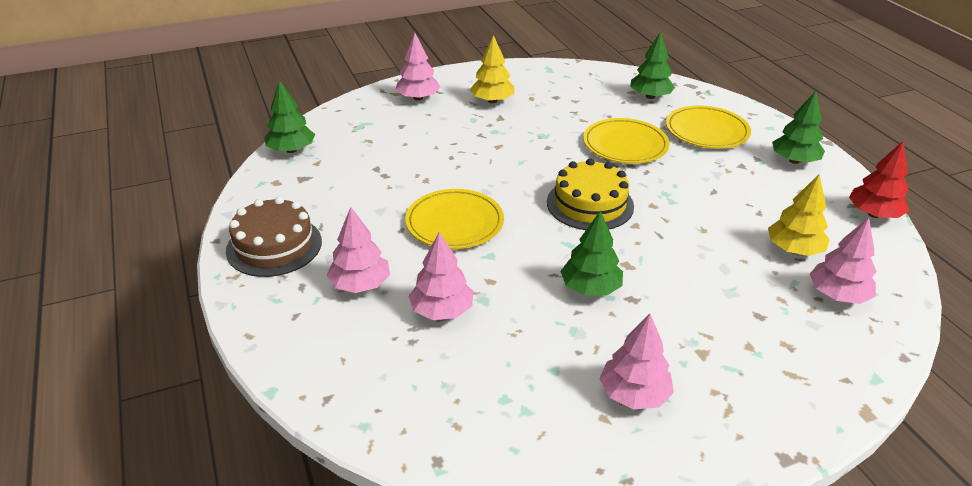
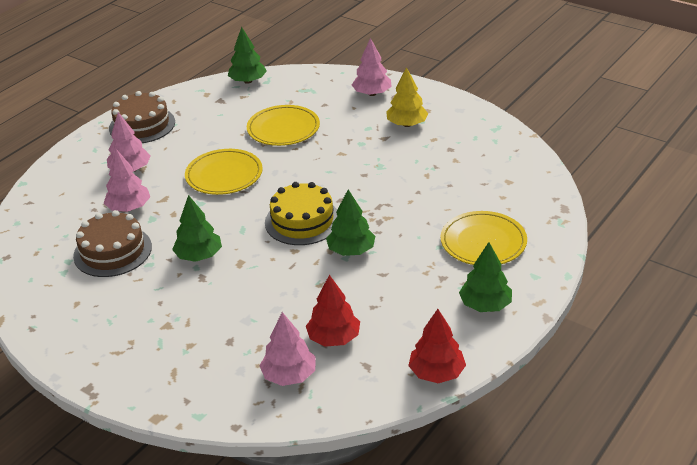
camera: 60 degrees right, 0 degrees up
(520, 352) = (112, 251): none -> brown cake
(625, 145) = (409, 208): yellow plate -> yellow plate (283, 129)
(634, 394) = (105, 308): pink tree -> none
(650, 96) = (511, 194): green tree -> green tree (351, 250)
(794, 249) = (334, 338): yellow tree -> red tree

